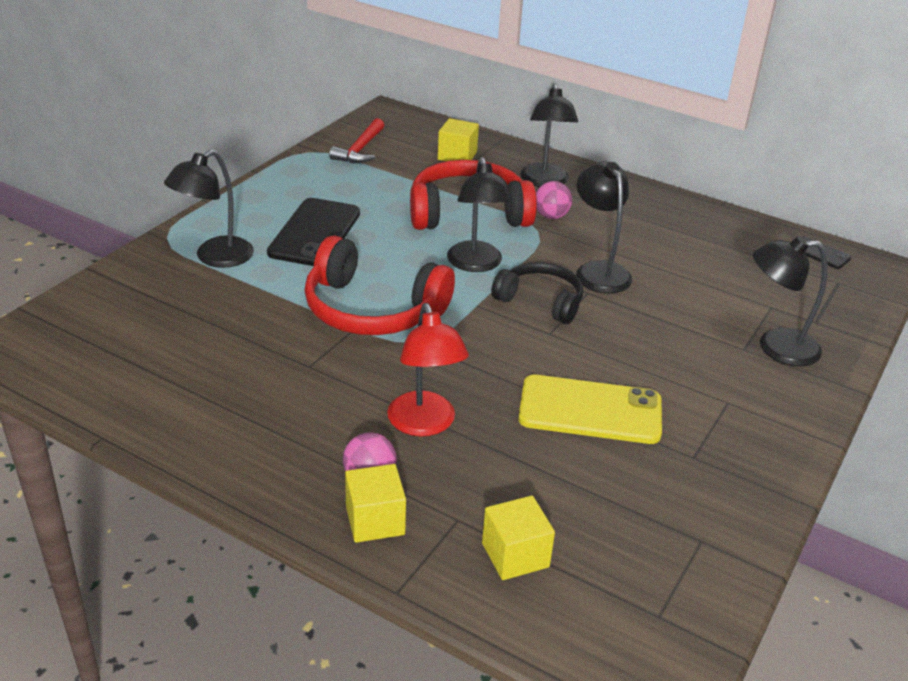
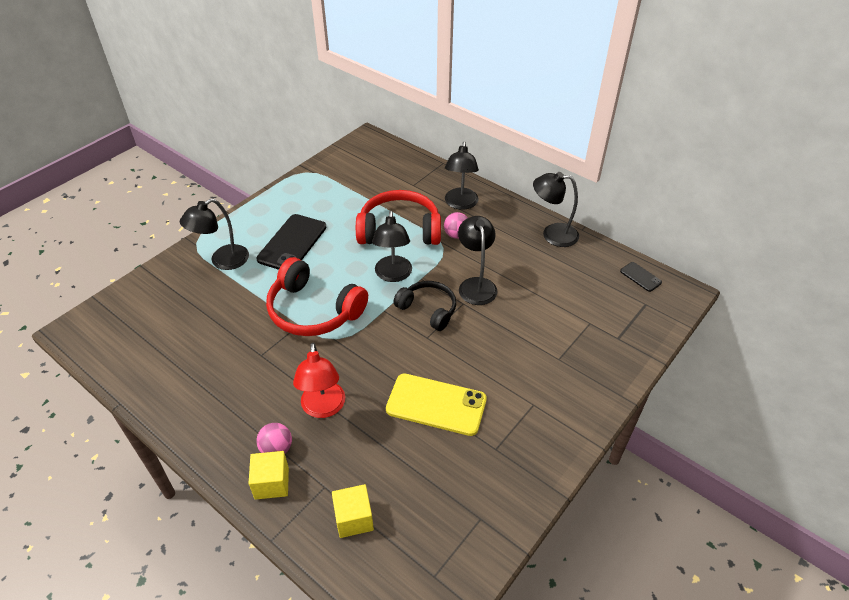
camera: 10 degrees right, 10 degrees up
(360, 149) = (340, 171): red hammer -> none
(457, 156) = (405, 179): yellow cube -> none
(776, 347) = (582, 359): black lamp -> black lamp (552, 234)

